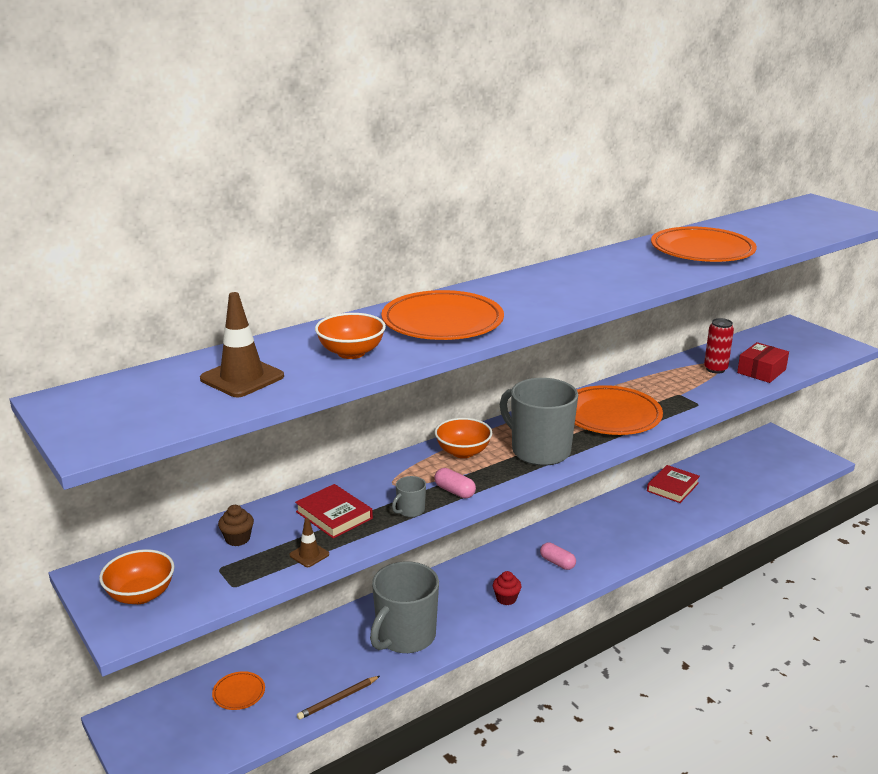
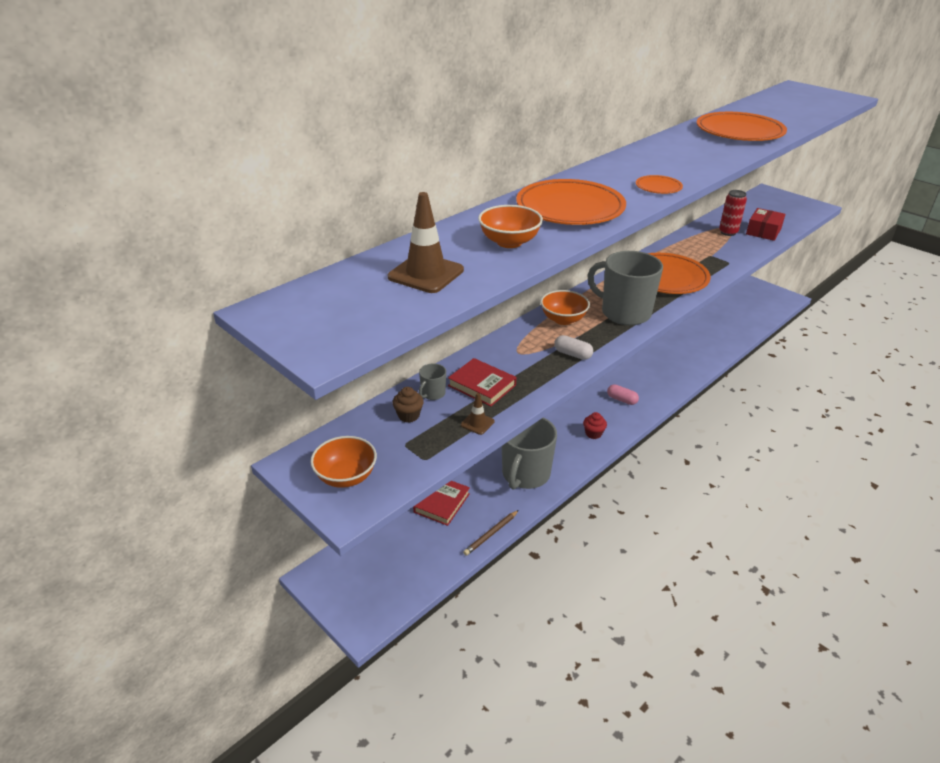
camera: 10 degrees left, 10 degrees up
(239, 693) = (407, 539): orange plate -> orange plate (658, 187)
(410, 510) = (544, 375): grey mug -> grey mug (432, 393)
(454, 491) = (572, 354): pink capsule -> white capsule
(672, 487) = (686, 329): red book -> red book (442, 503)

